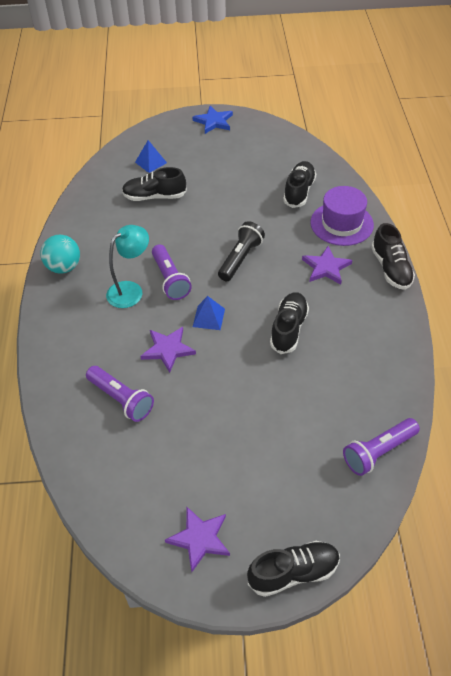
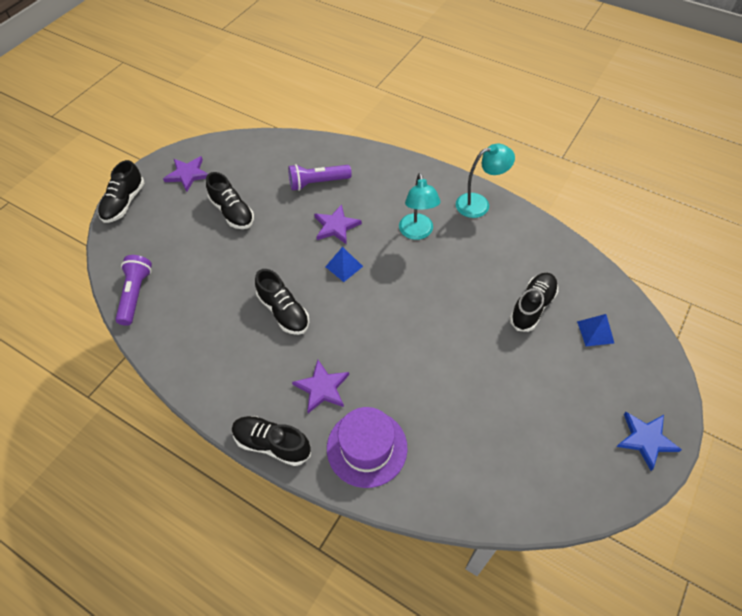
camera: 125 degrees right, 5 degrees up
(64, 267) = (479, 204): turquoise ball -> turquoise lamp
(170, 279) = (408, 263): purple flashlight -> none
(240, 258) = (391, 326): black flashlight -> none
(299, 191) = (448, 443): black shoe -> black shoe (232, 212)

